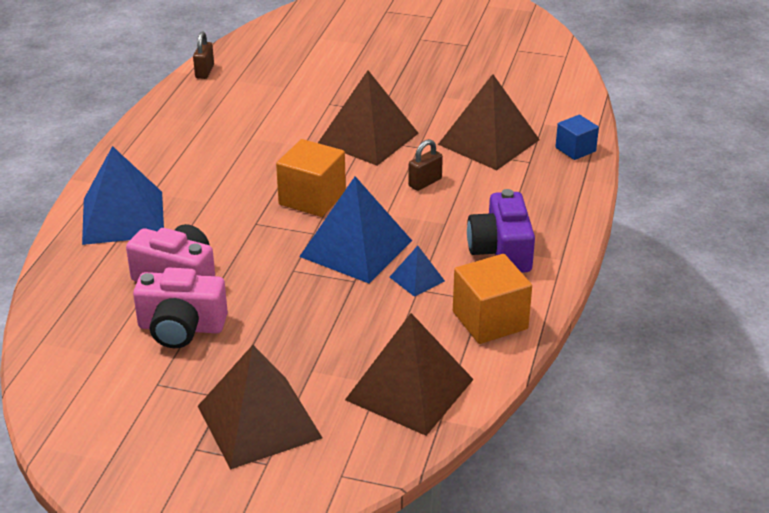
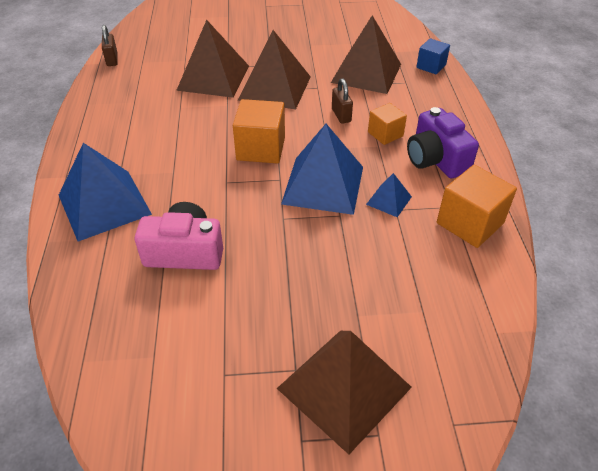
camera: 20 degrees left, 10 degrees up
(181, 327) = (215, 304): pink camera -> none
(409, 389) = (451, 309): brown pyramid -> brown pyramid (213, 77)
(425, 182) = (341, 115): brown padlock -> brown padlock turned 45 degrees counterclockwise
(462, 213) = (385, 134): none -> orange cube

